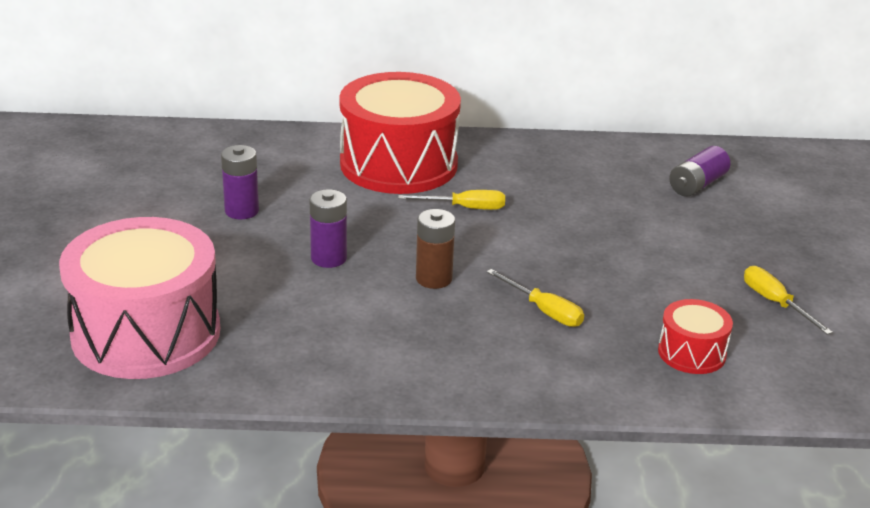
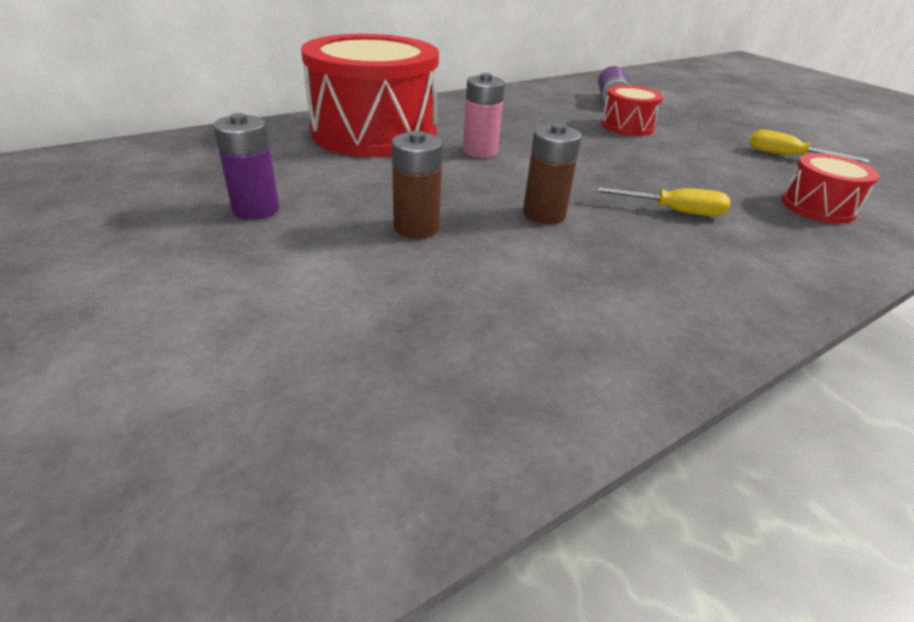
camera: 35 degrees left, 5 degrees up
(146, 333) = (280, 419): pink drum -> none
(328, 258) = (416, 227): purple battery -> brown battery
(464, 208) = (480, 151): yellow screwdriver -> pink battery
(656, 221) = (627, 126): none -> red drum

